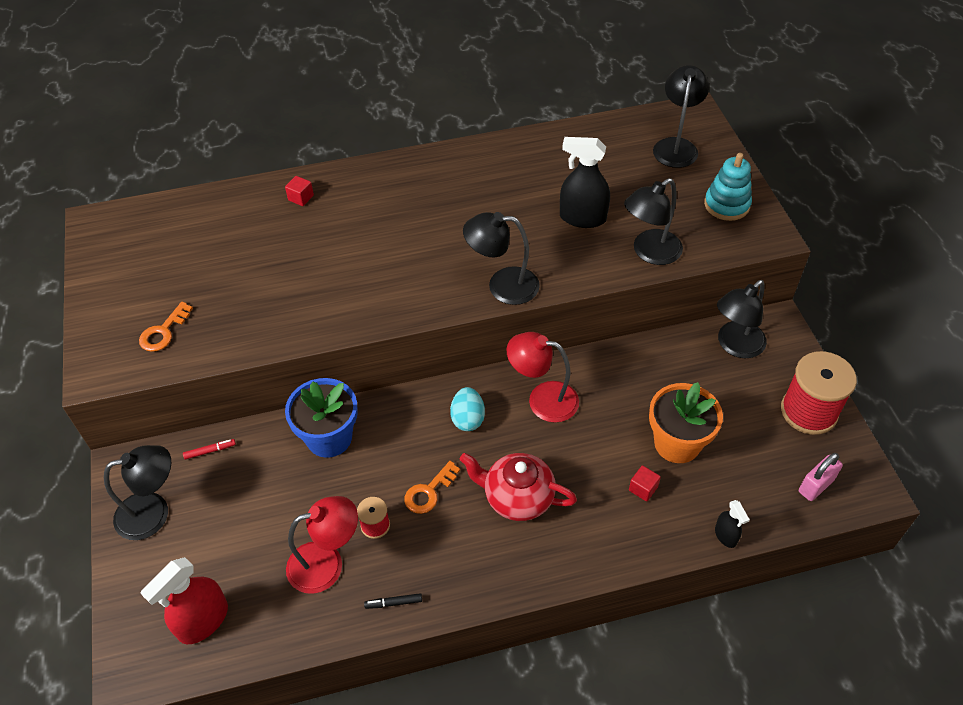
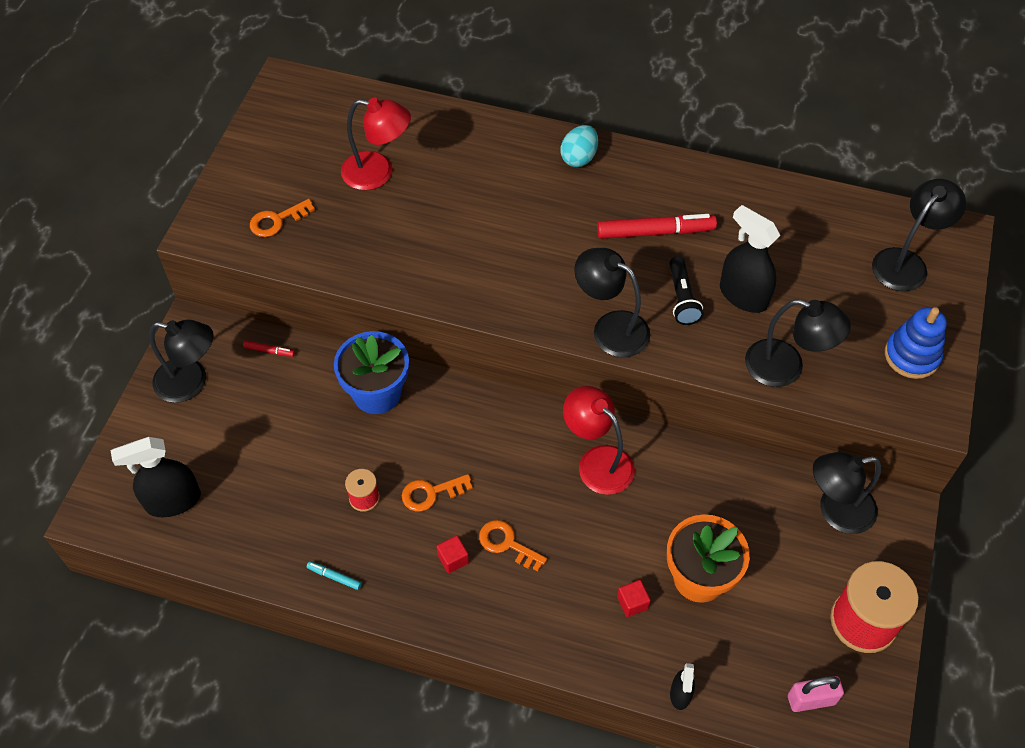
camera: 30 degrees right, 5 degrees up
(203, 621) = (173, 501): red spray bottle -> black spray bottle
(301, 198) = (480, 142): red cube -> red cube (453, 559)
(327, 563) = (301, 509): red lamp -> red lamp (378, 173)
(393, 603) = (334, 577): black marker -> turquoise marker
(468, 419) = (513, 442): turquoise egg -> turquoise egg (579, 158)
(486, 203) = (655, 232): none -> red marker
(517, 497) = (507, 544): red teapot -> orange key
(540, 240) = (682, 298): none -> black flashlight
(649, 252) = (786, 367): black lamp -> black lamp turned 150 degrees counterclockwise
(726, 205) = (911, 356): turquoise stacking toy -> blue stacking toy

